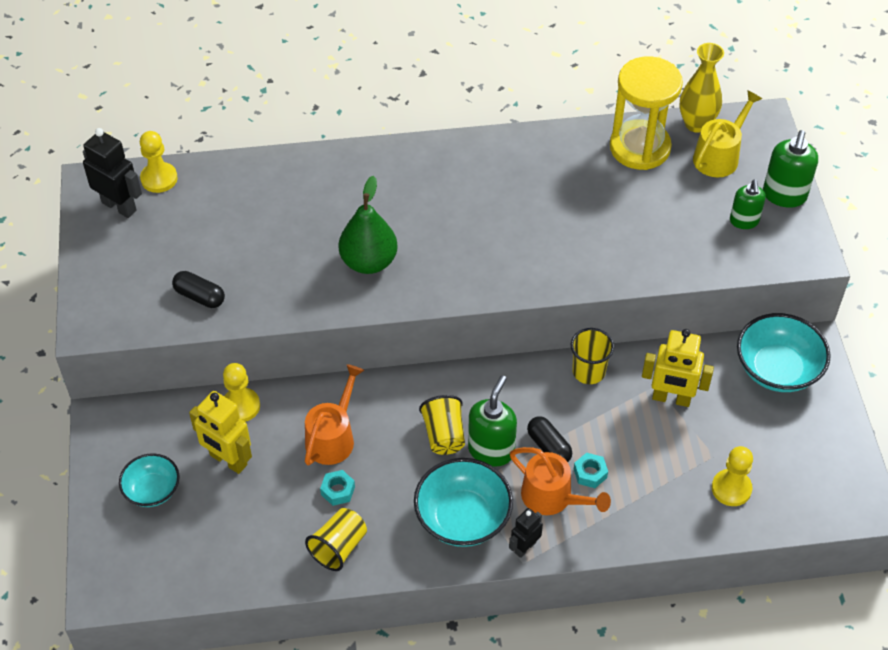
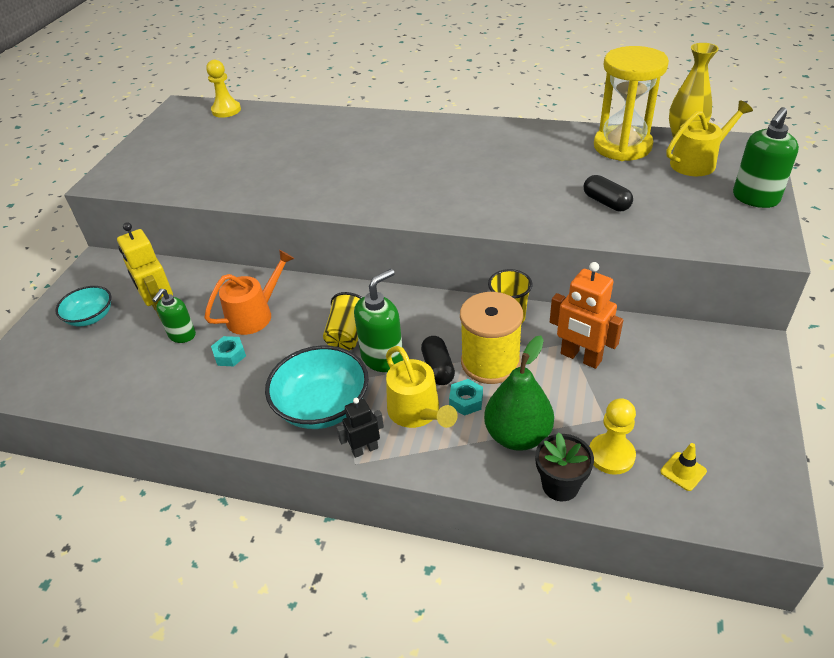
camera: 25 degrees right, 10 degrees down
(119, 206) = (186, 120): black robot -> none
(200, 296) = (195, 178): black capsule -> black capsule (606, 202)
(241, 406) = (201, 277): yellow pawn -> none
(339, 547) = (198, 400): yellow cup -> none
(369, 262) = (340, 180): green pear -> green pear (517, 435)
(552, 497) = (417, 412): orange watering can -> yellow watering can
(593, 426) = (490, 362): none -> yellow spool
(671, 398) = (580, 357): yellow robot -> orange robot
(701, 528) = (560, 485): none -> black flower pot
(744, 221) = (704, 210): green soap dispenser -> green soap dispenser (182, 335)
(777, 369) = (706, 358): turquoise bowl -> none
(791, 486) = (683, 471): none -> yellow traffic cone

